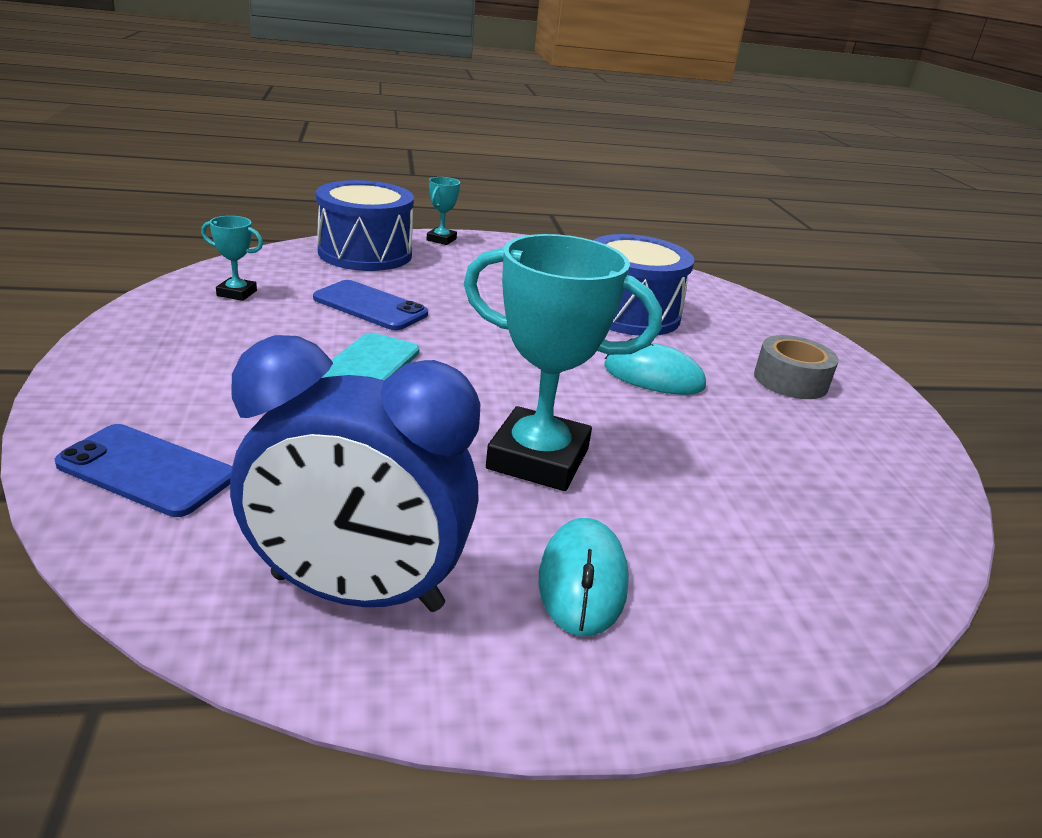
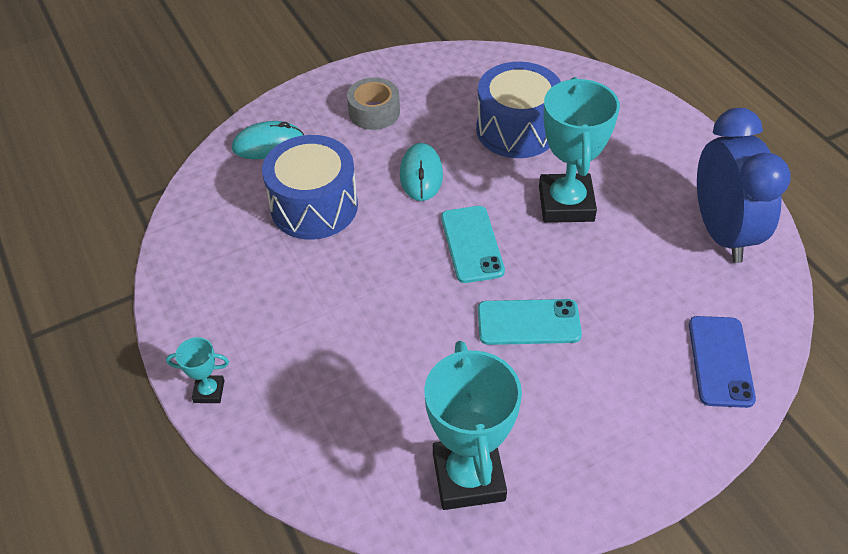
camera: 105 degrees left, 20 degrees up
(237, 293) = (468, 476): turquoise trophy -> turquoise trophy, size x2.19
(365, 253) = (297, 435): blue drum -> blue drum (516, 129)
(370, 306) = (423, 369): blue phone -> none
(512, 373) = (472, 244): none -> turquoise phone
(582, 581) = (649, 164): turquoise mouse -> turquoise mouse (268, 144)

